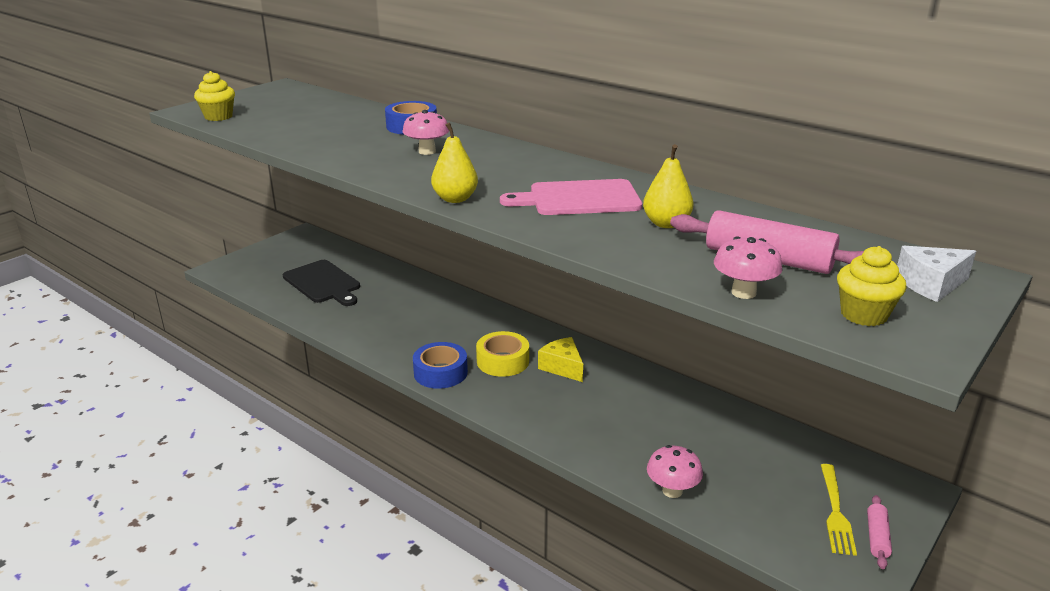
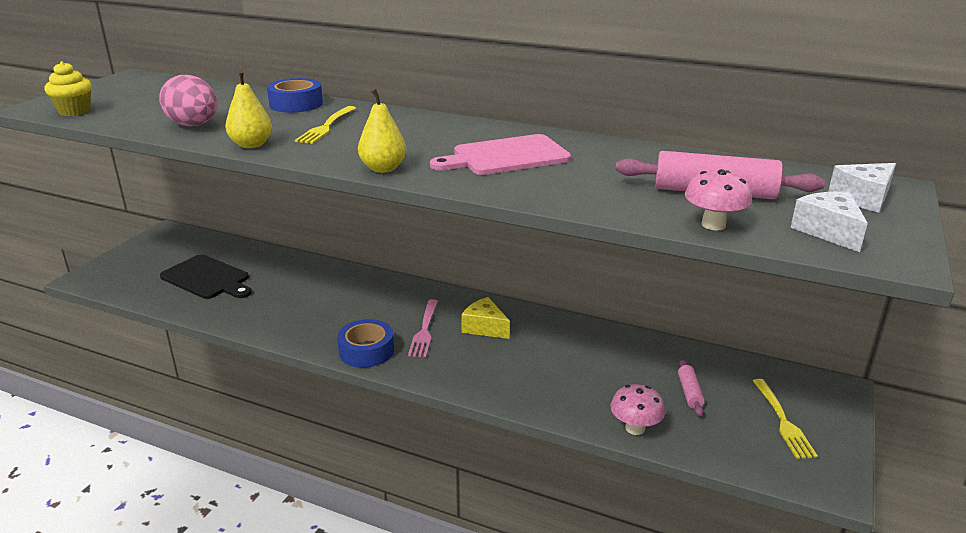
camera: 15 degrees left, 0 degrees up
(311, 139) = (194, 125): none -> pink egg
(427, 151) = (326, 126): pink mushroom -> yellow fork
(503, 361) = (424, 330): yellow tape -> pink fork
(666, 224) = (602, 171): yellow pear -> yellow pear (251, 145)
(863, 315) = (828, 231): yellow cupcake -> white cheese
(877, 537) = (826, 437): pink rolling pin -> pink rolling pin (689, 392)

